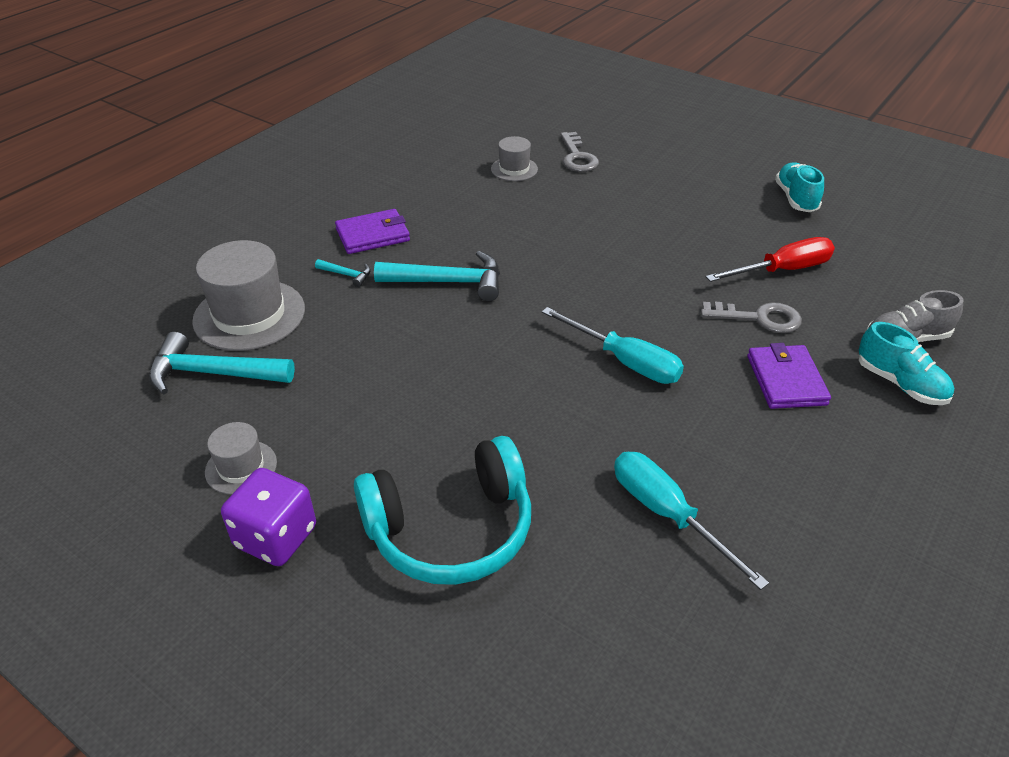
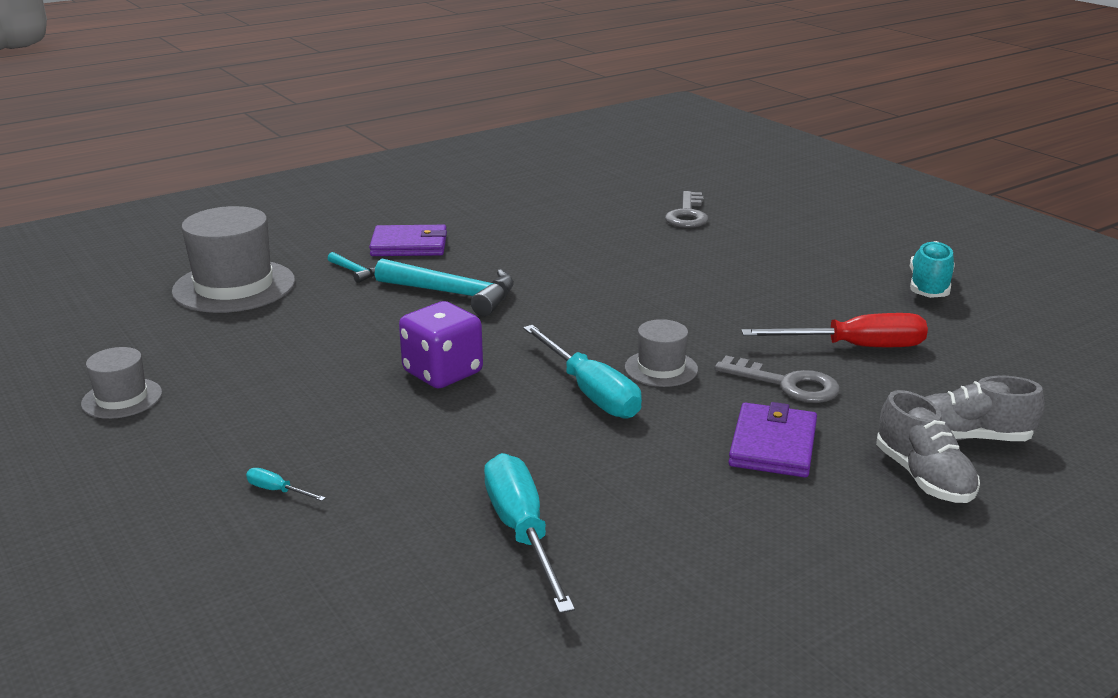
camera: 20 degrees right, 15 degrees down
(213, 373) = (161, 324): turquoise hammer -> none
(276, 537) = (105, 458): purple dice -> purple dice (443, 372)
(451, 529) = (277, 491): turquoise headphones -> turquoise screwdriver
(514, 169) = (606, 215): grey hat -> grey hat (661, 368)
(900, 384) = (923, 477): turquoise shoe -> grey shoe

